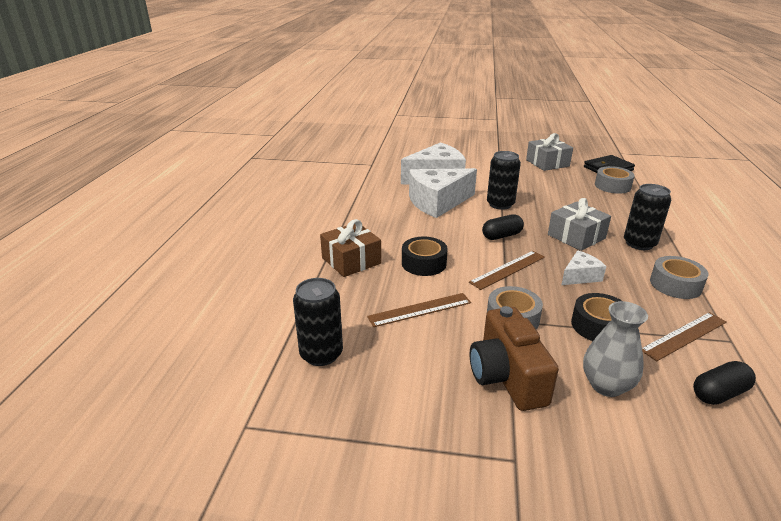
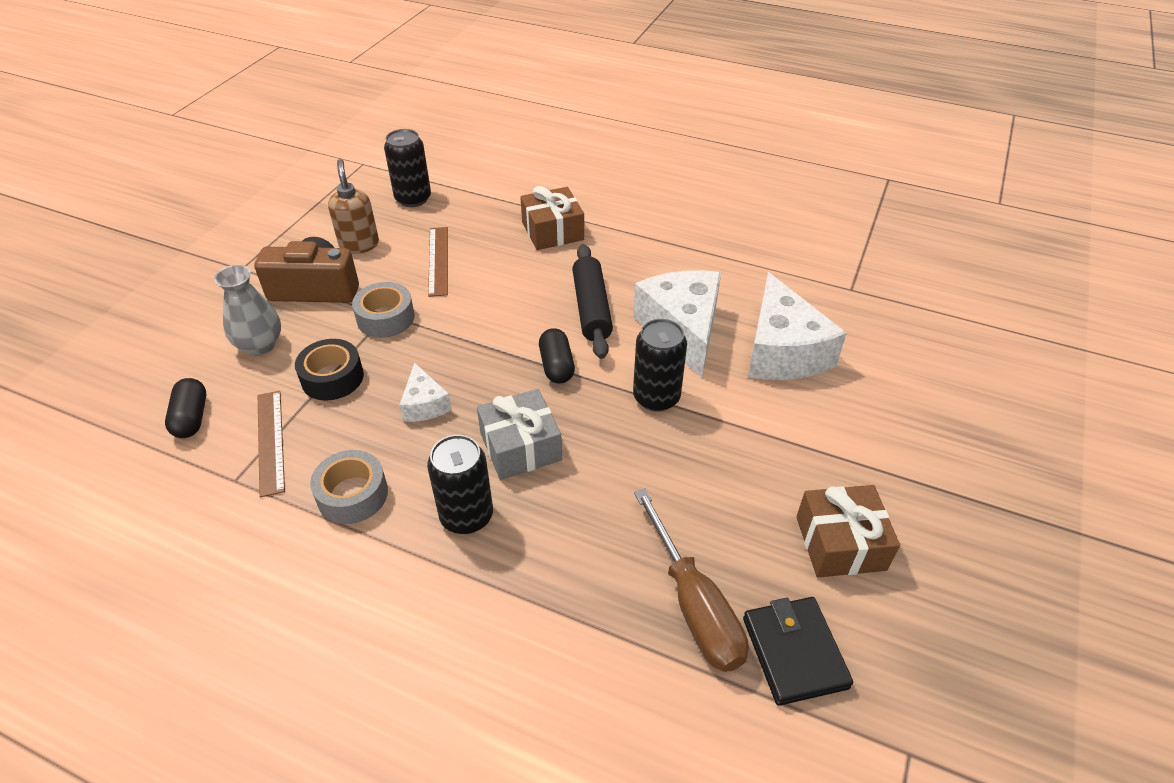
camera: 105 degrees right, 15 degrees up
(420, 369) = (359, 245): none -> brown soap dispenser
(424, 263) = (521, 281): black tape -> none
(437, 232) = (591, 309): none -> black rolling pin
(508, 269) = (473, 344): brown ruler -> none
(547, 163) = (840, 543): grey gift -> brown gift
(612, 186) = (694, 605): grey tape -> brown screwdriver

